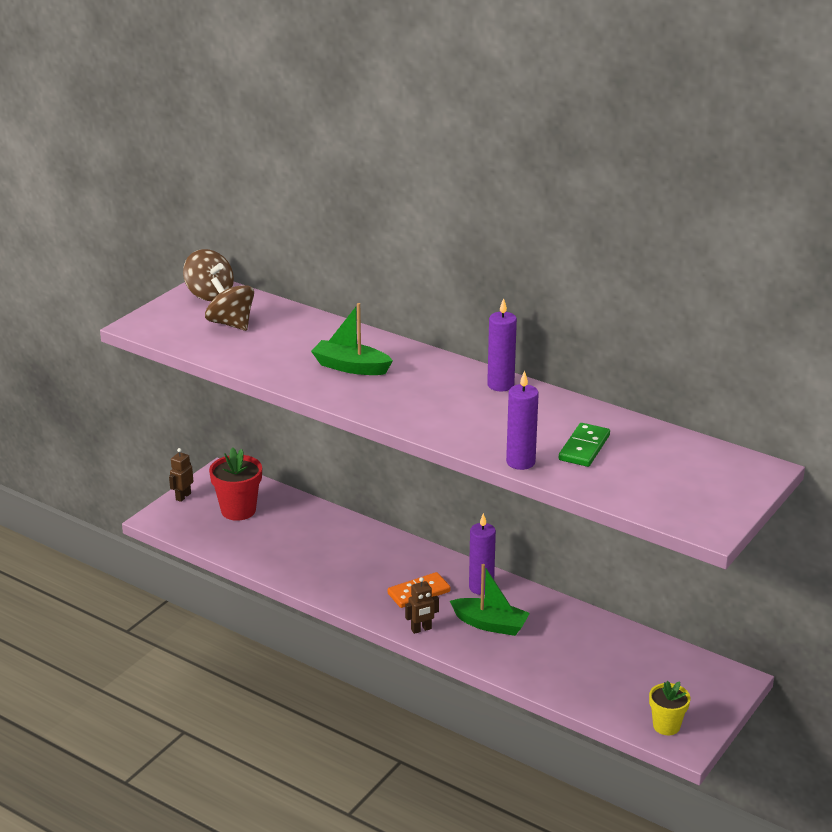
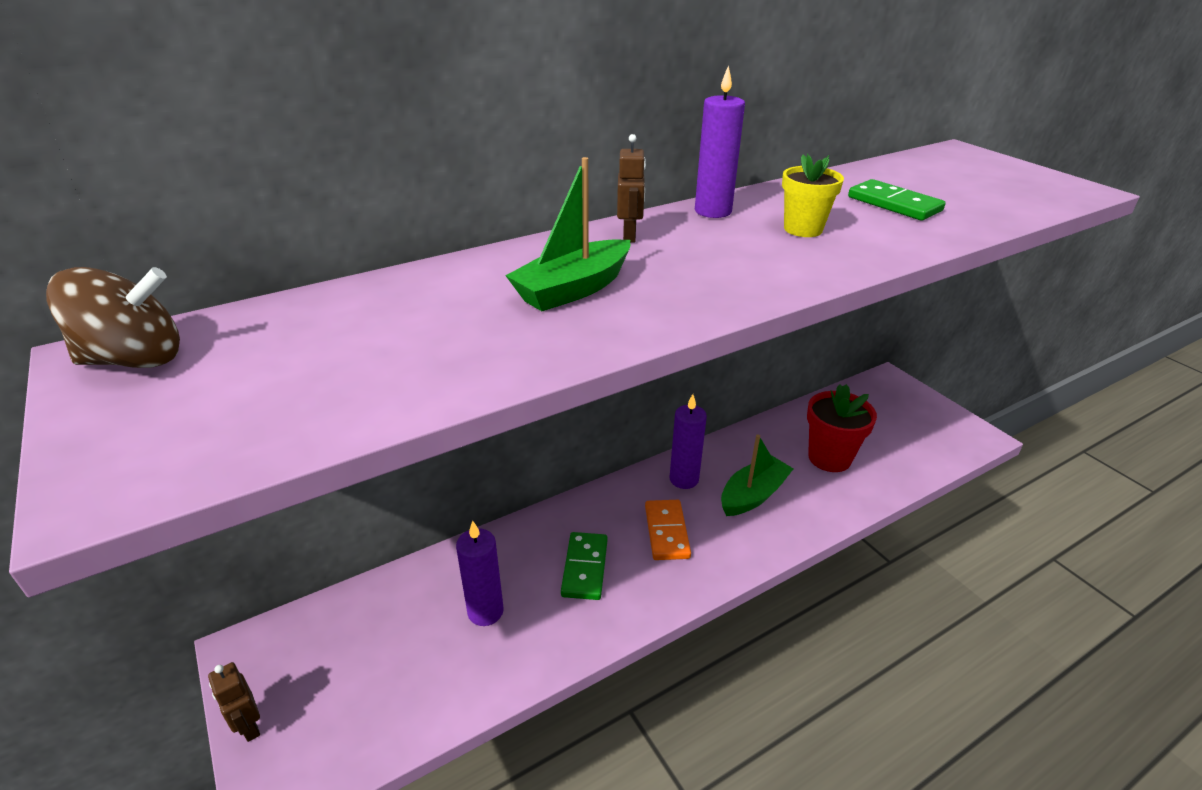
camera: 65 degrees left, 5 degrees up
(231, 324) = (285, 362): brown spinning top -> none
(238, 510) = (354, 660): red flower pot -> red flower pot (829, 458)
(360, 567) = (585, 568): none -> green domino
(421, 629) = (739, 554): brown robot -> brown robot (629, 236)
(520, 462) = (922, 241): purple candle -> purple candle (485, 611)
(666, 726) = (952, 438): yellow flower pot -> yellow flower pot (803, 229)

